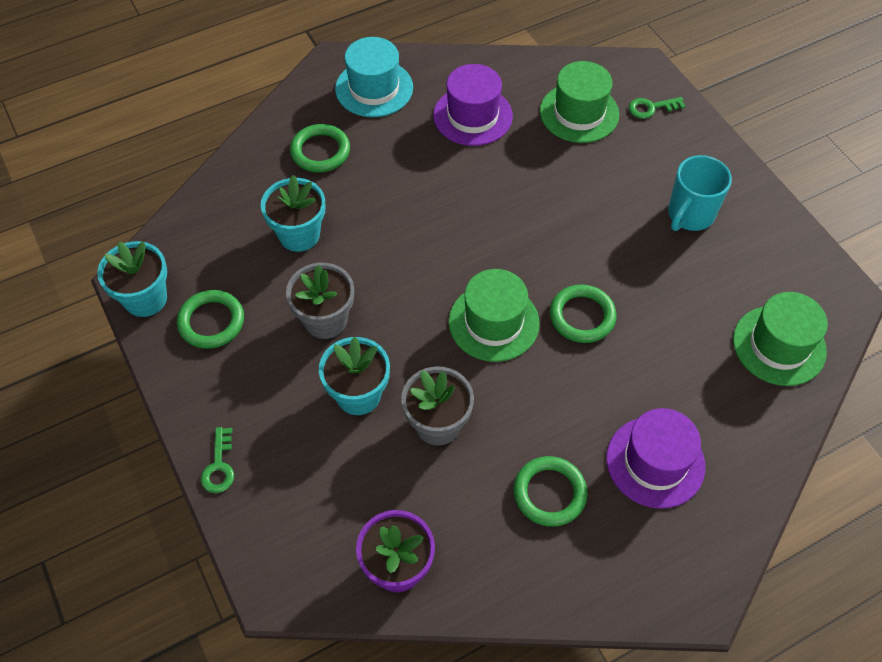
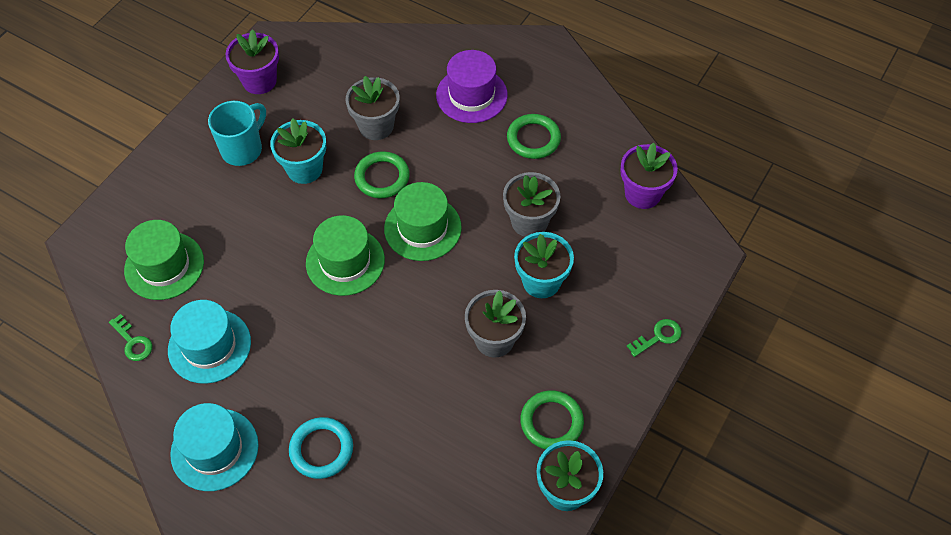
camera: 120 degrees left, 0 degrees up
(299, 235) = (425, 409): turquoise flower pot -> turquoise flower pot (304, 169)
(320, 151) = (321, 449): green ring -> turquoise ring
(472, 116) = (209, 346): purple hat -> turquoise hat
(651, 108) = (131, 216): green key -> green key (133, 342)
(658, 342) = (376, 126): none -> grey flower pot
(689, 215) = (243, 149): turquoise mug -> turquoise mug turned 60 degrees counterclockwise
(779, 345) = (336, 63): green hat -> green hat (345, 261)
(784, 263) = (259, 81): none -> purple flower pot

